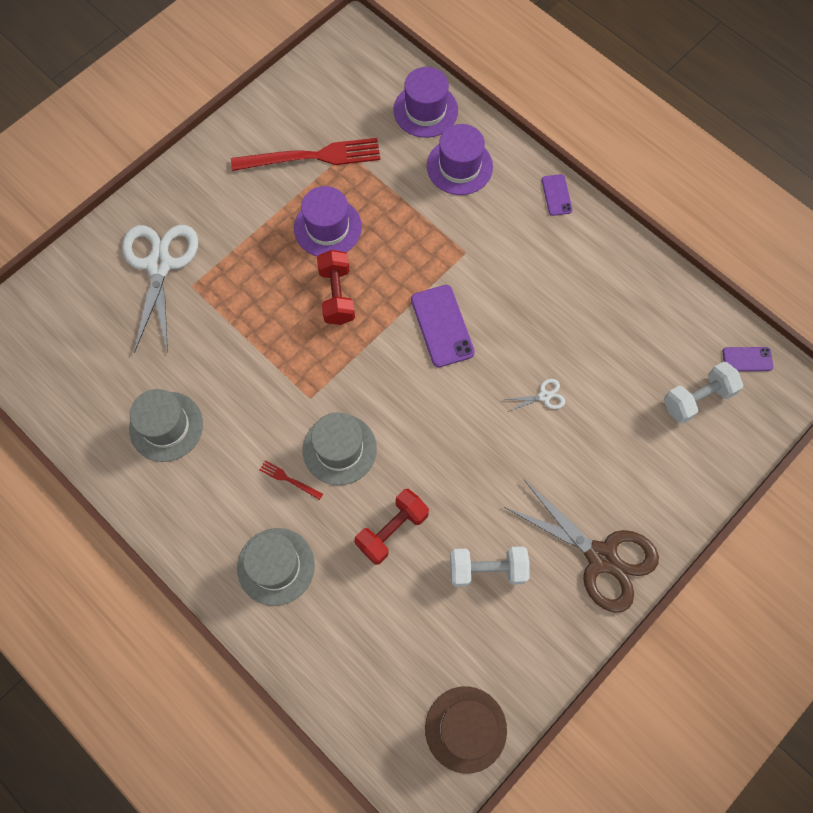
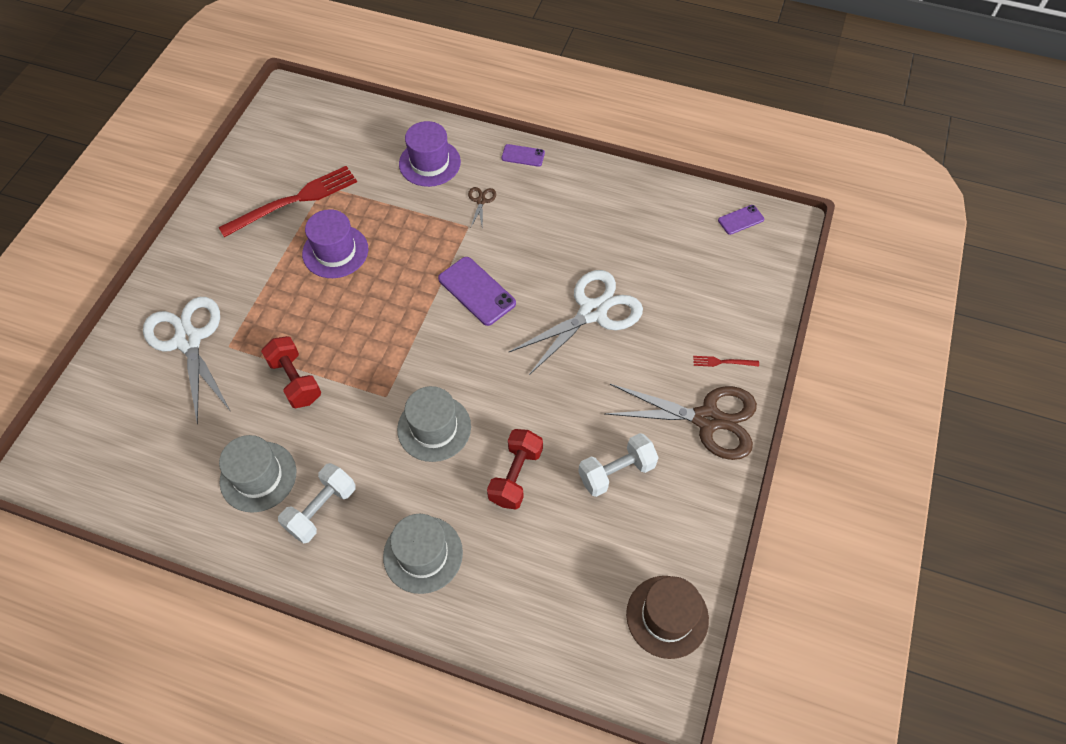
camera: 25 degrees left, 10 degrees down
(289, 479) = (399, 473): red fork -> red fork (723, 362)
(337, 295) = (370, 302): red dumbbell -> red dumbbell (295, 380)
(425, 110) = (378, 131): purple hat -> none
(491, 229) = (481, 201): none -> brown scissors
(544, 396) = (592, 312): white scissors -> white scissors, size x2.47
(556, 195) = (523, 155): purple phone -> purple phone turned 45 degrees counterclockwise
(697, 398) = (718, 264): white dumbbell -> white dumbbell (321, 509)

